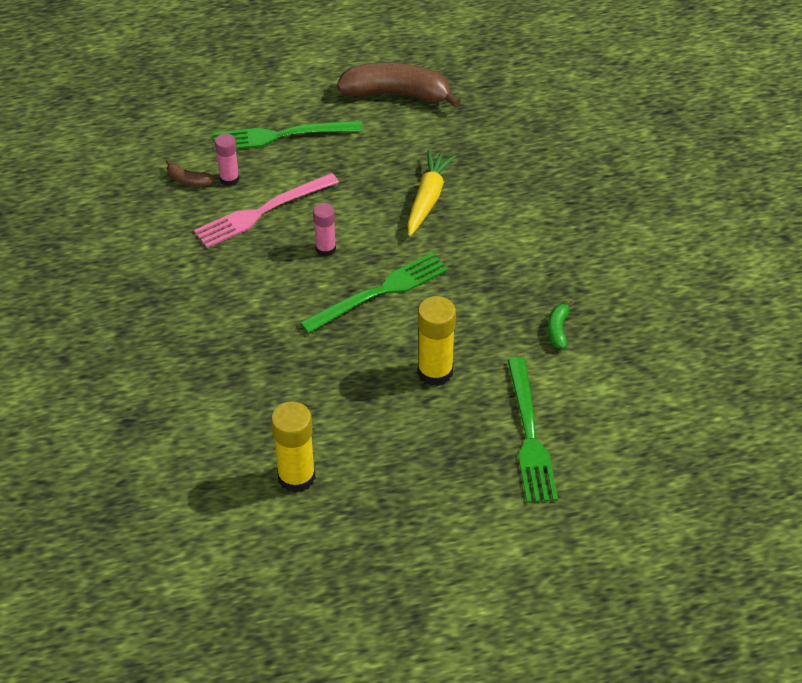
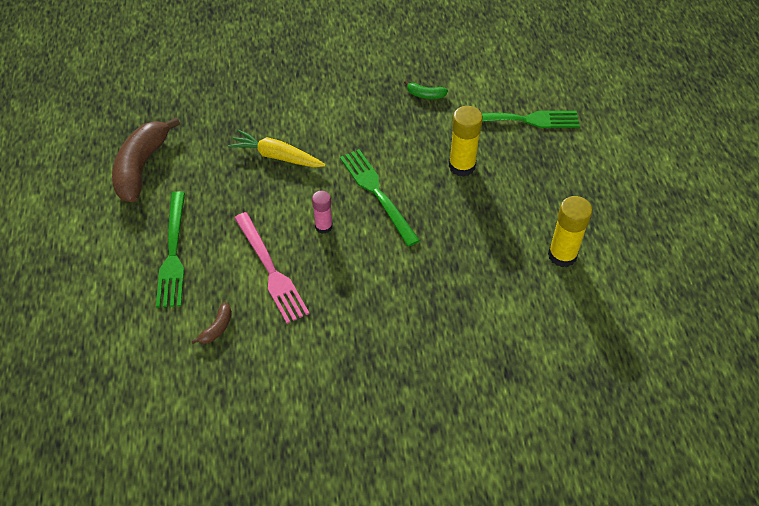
camera: 85 degrees left, 5 degrees up
(229, 179) = (222, 295): pink glue stick -> none

